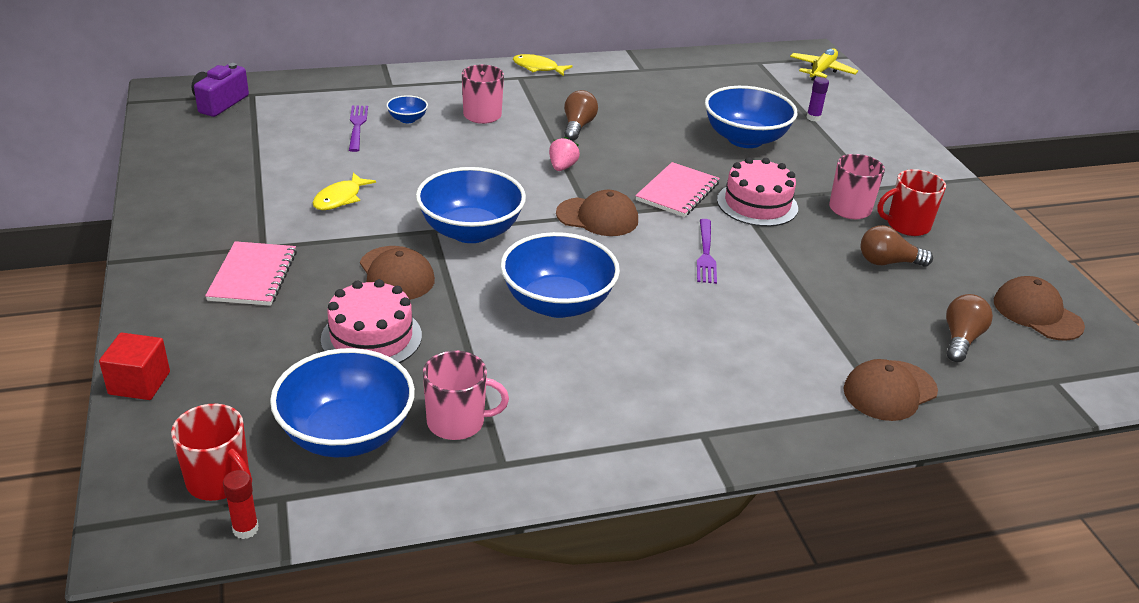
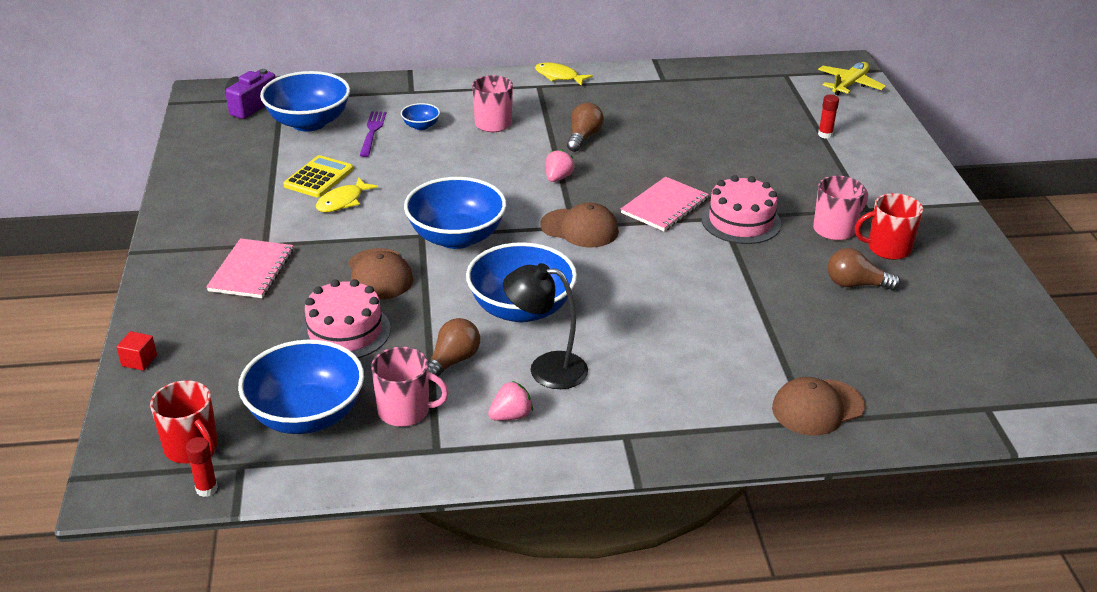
camera: 10 degrees right, 0 degrees up
(139, 383) = (139, 360): red cube -> red cube, size x0.66
(308, 174) = (318, 177): none -> yellow calculator
(575, 420) = (511, 416): none -> pink strawberry
(599, 366) = (546, 368): none -> black lamp
(706, 254) = (675, 269): purple fork -> none
(745, 139) = (748, 155): blue bowl -> blue bowl (309, 122)
(813, 118) = (825, 135): purple glue stick -> red glue stick
(961, 339) = (905, 363): brown light bulb -> brown light bulb (452, 362)
(1037, 313) = (993, 342): brown cap -> none

